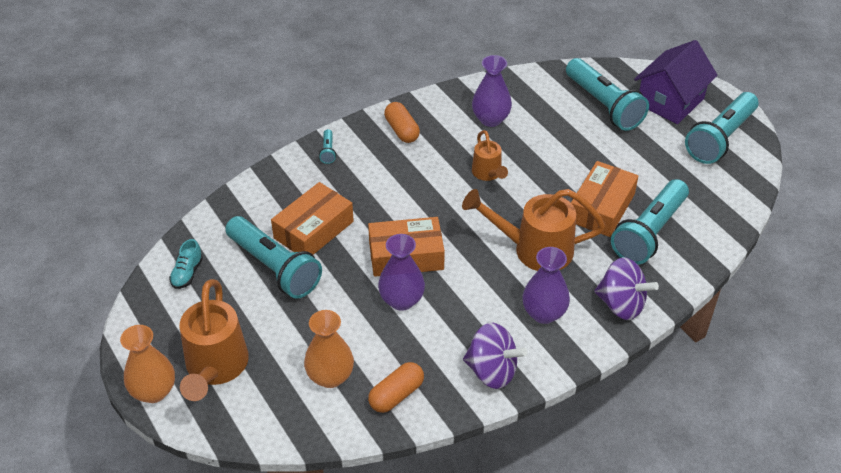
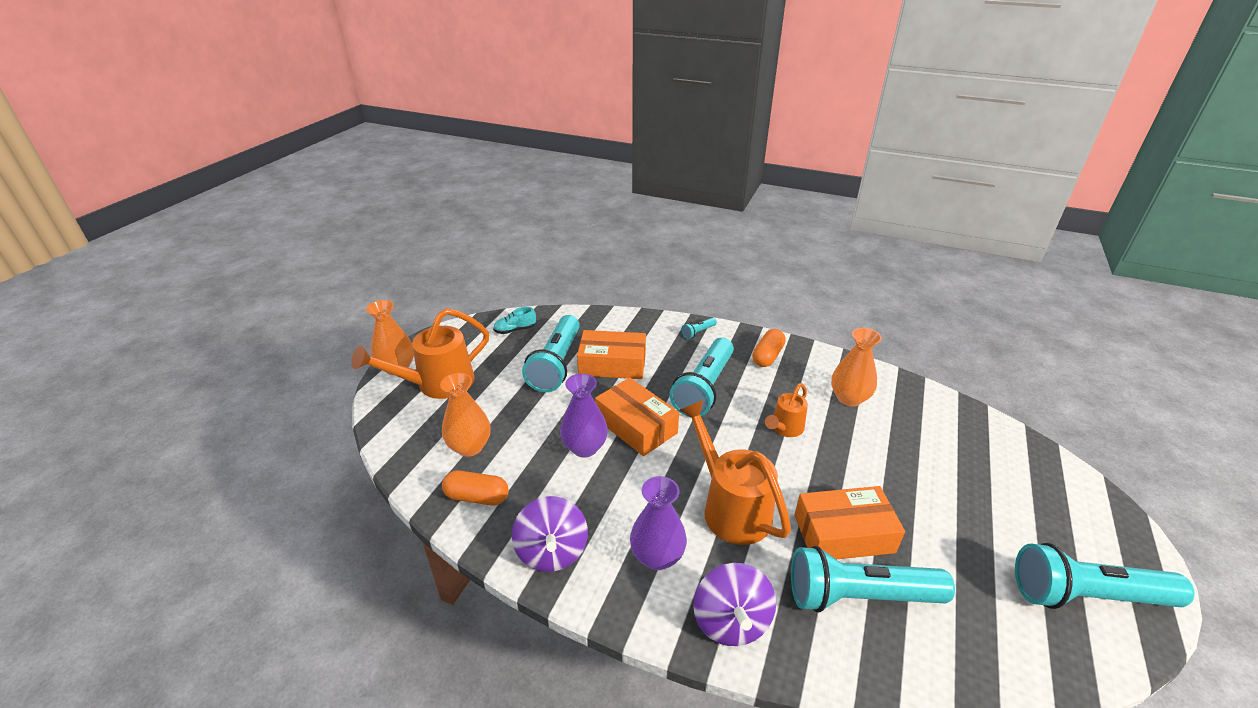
camera: 55 degrees right, 10 degrees down
(490, 119) = (849, 398): purple vase -> orange vase
(603, 105) = (979, 465): turquoise flashlight -> turquoise flashlight (704, 388)
(670, 101) = (1067, 517): purple house -> none

